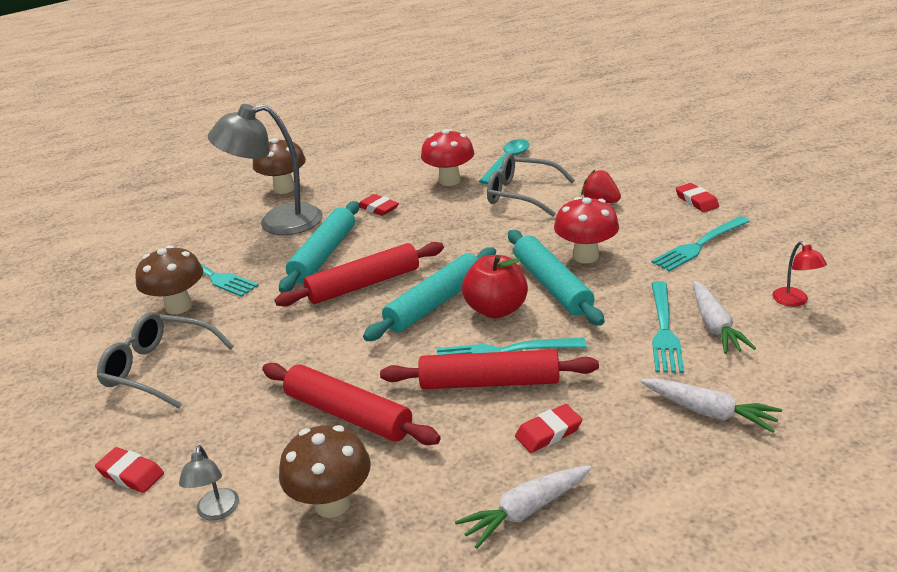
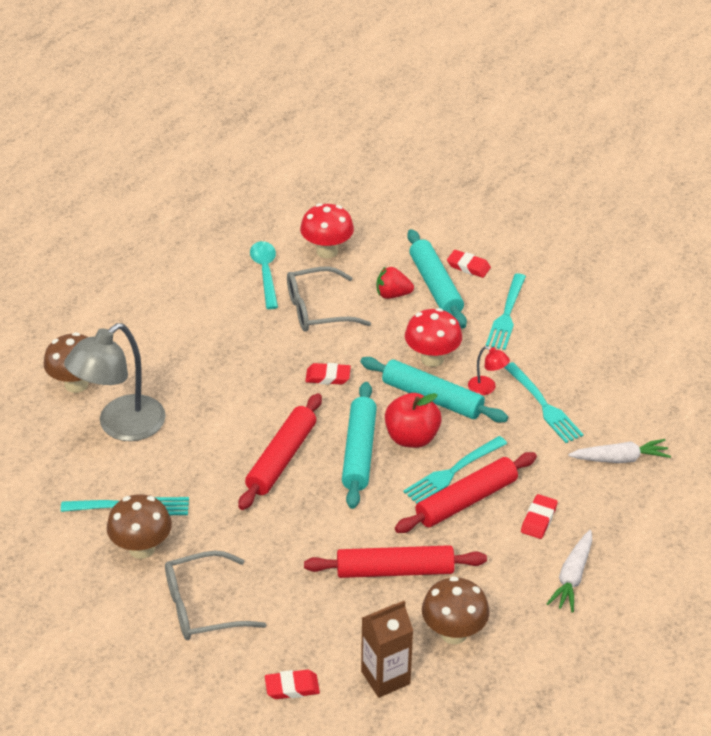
camera: 40 degrees left, 10 degrees up
(216, 512) = (385, 677): grey lamp -> brown carton
(324, 255) = (210, 443): turquoise rolling pin -> turquoise rolling pin (435, 286)
(378, 208) = (202, 373): red eraser -> red eraser (328, 377)
(449, 181) = (234, 316): red mushroom -> red mushroom (327, 251)
(715, 326) = (573, 388): white carrot -> none
(794, 301) = (608, 344): red lamp -> red lamp (487, 388)

